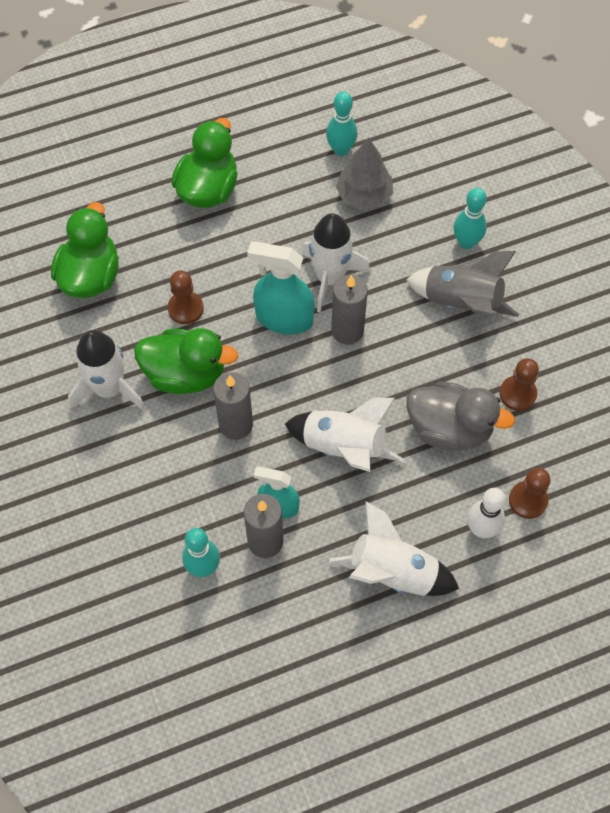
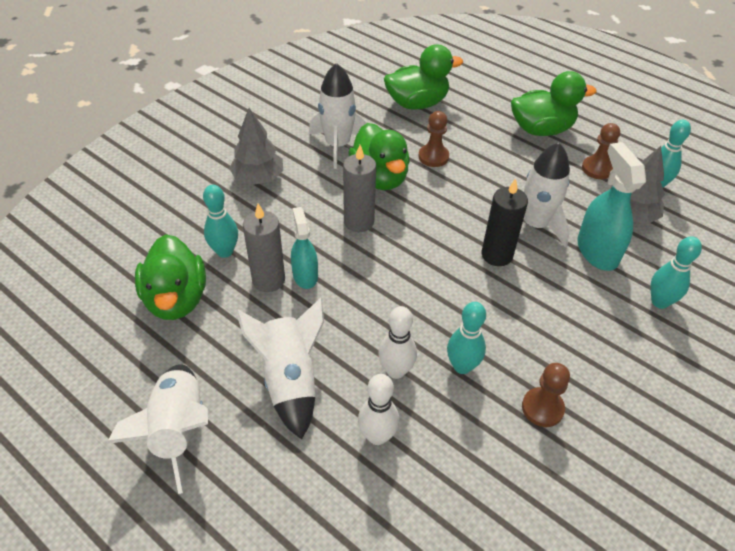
camera: 60 degrees right, 15 degrees down
(111, 490) = (258, 178): none -> grey tree
(242, 636) = (176, 299): none -> green duck
(284, 318) = (473, 212): turquoise spray bottle -> turquoise spray bottle (597, 251)
(343, 448) = (387, 296): white rocket -> white rocket (178, 430)
(347, 331) = (497, 255): grey candle -> black candle
(427, 482) = (396, 371): none -> white bowling pin
(449, 429) = (462, 366): grey duck -> turquoise bowling pin
(461, 303) = (595, 323): grey rocket -> none
(528, 500) = (435, 466): brown pawn -> brown pawn (597, 169)

